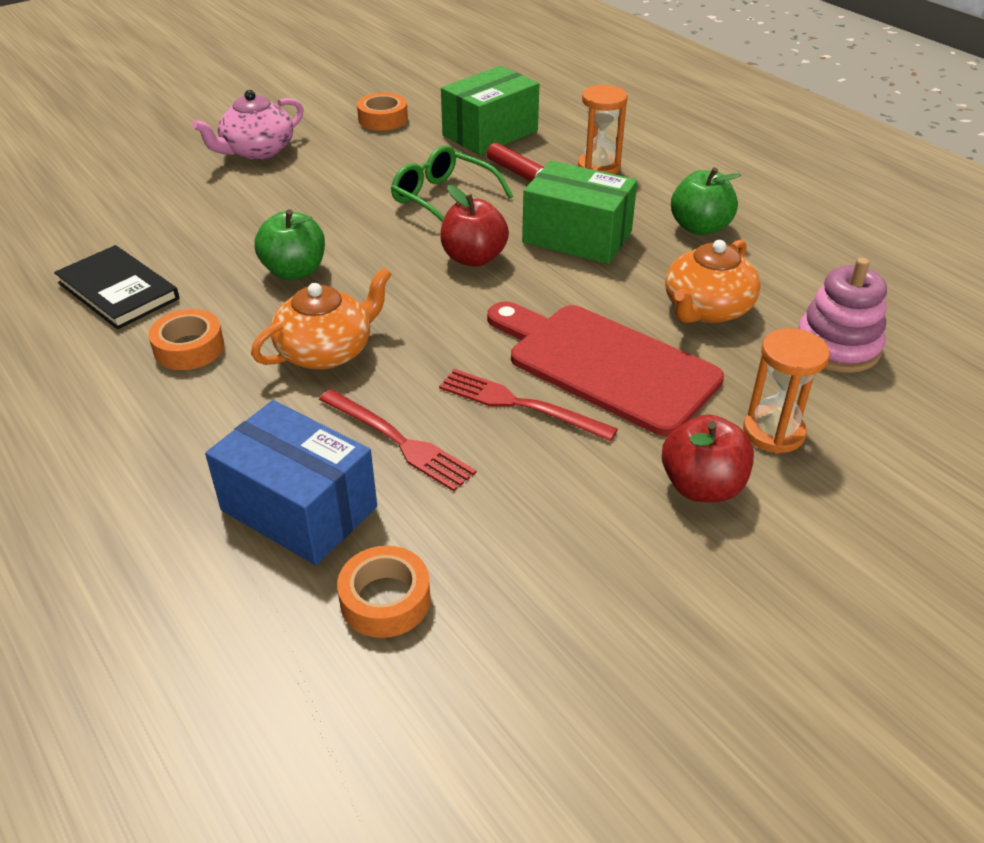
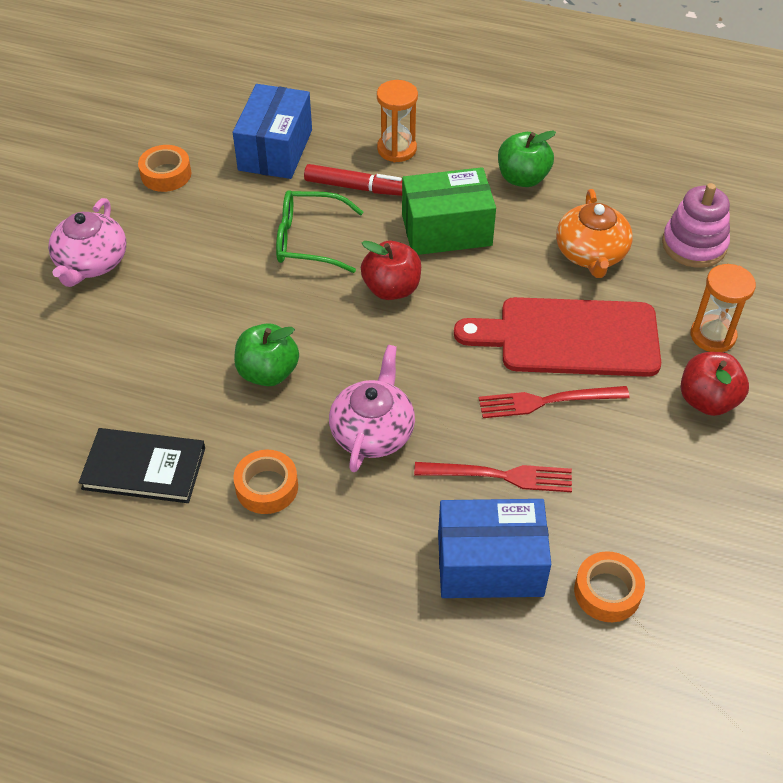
camera: 35 degrees left, 10 degrees up
(326, 351) = (373, 431): orange teapot -> pink teapot
(490, 133) = (275, 150): green box -> blue box

